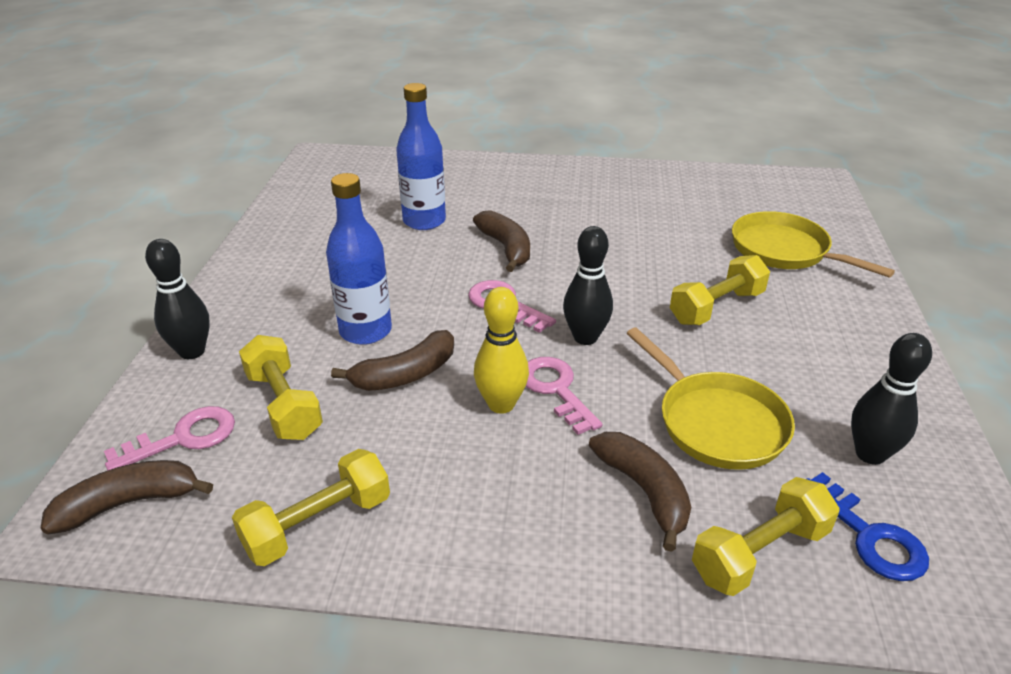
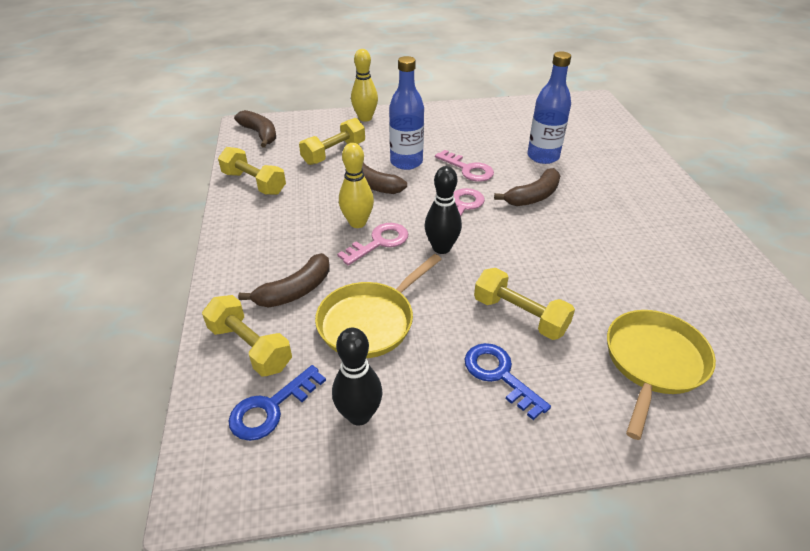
camera: 75 degrees right, 5 degrees up
(183, 438) = (302, 134): pink key -> pink key (468, 169)
(192, 351) = (365, 118): black bowling pin -> yellow bowling pin
(803, 340) = (499, 375): none -> blue key

